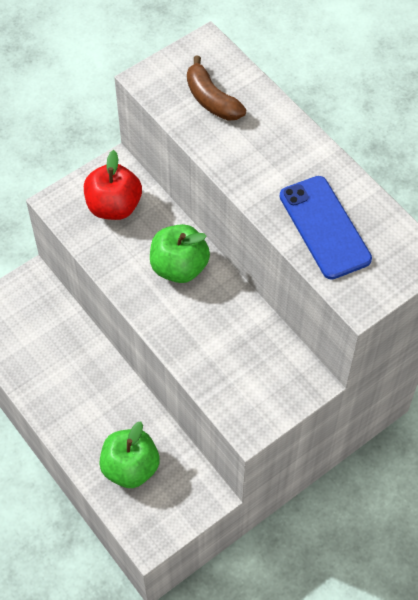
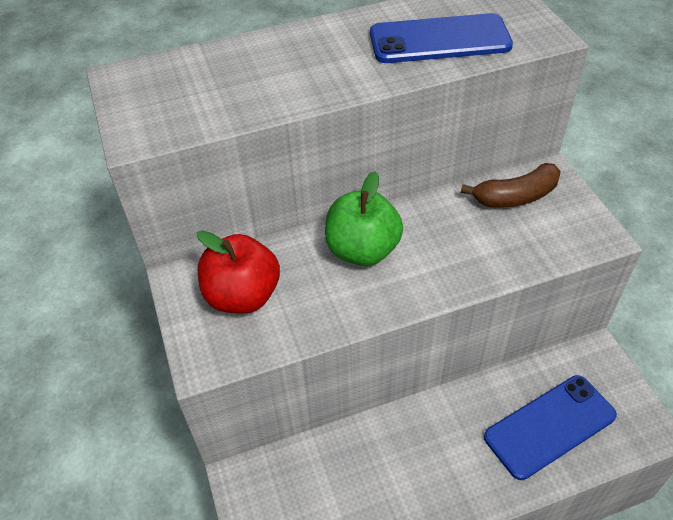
camera: 70 degrees left, 10 degrees down
(130, 467) = (550, 426): green apple -> blue phone
(211, 100) = (210, 87): brown banana -> brown banana (516, 196)

